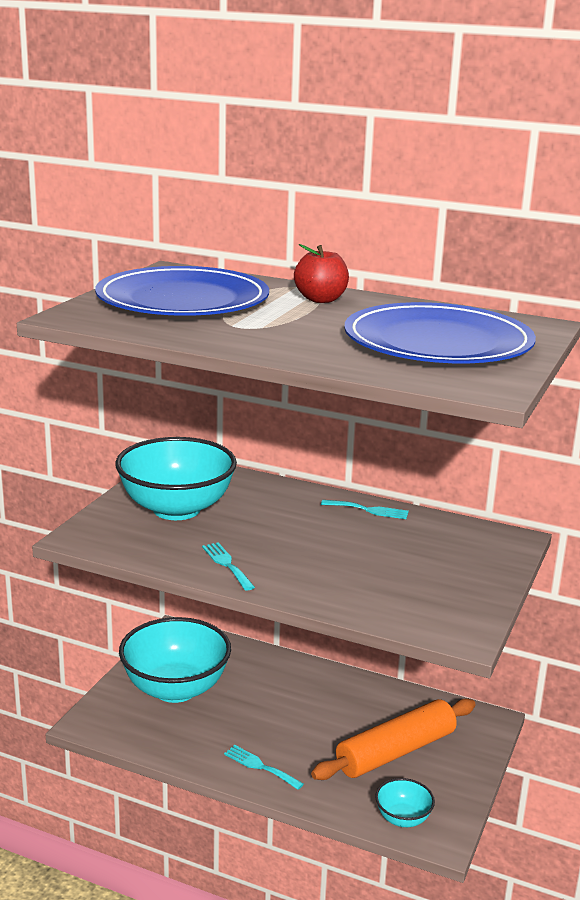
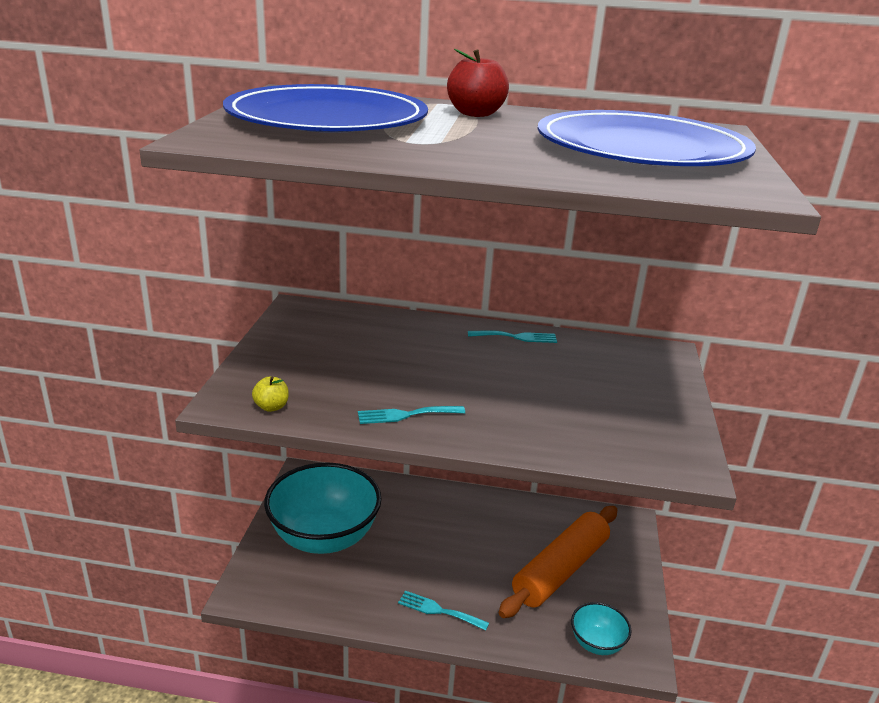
camera: 15 degrees left, 5 degrees up
(114, 545) = (271, 407): none -> yellow apple
(176, 509) = (322, 357): turquoise bowl -> none
(227, 564) = (406, 415): turquoise fork -> turquoise fork turned 60 degrees counterclockwise

